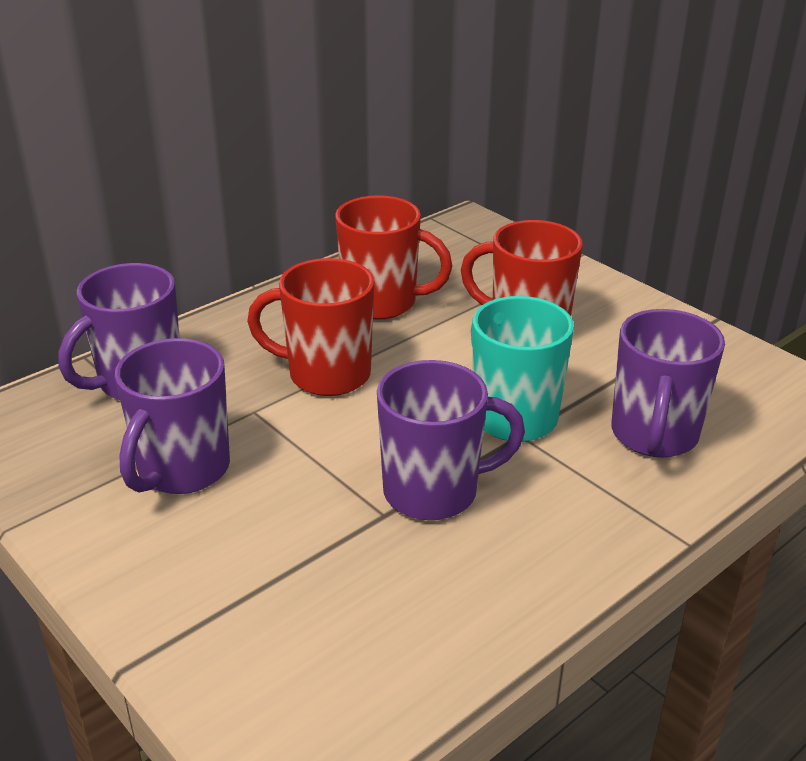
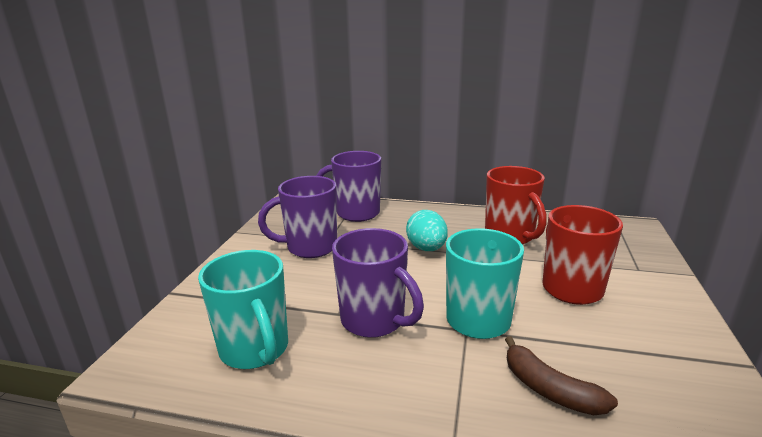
camera: 55 degrees right, 10 degrees down
(326, 374) = (426, 249): red mug -> turquoise egg
(386, 618) = (255, 350): none -> turquoise mug
(653, 436) = (549, 389): purple mug -> brown banana

